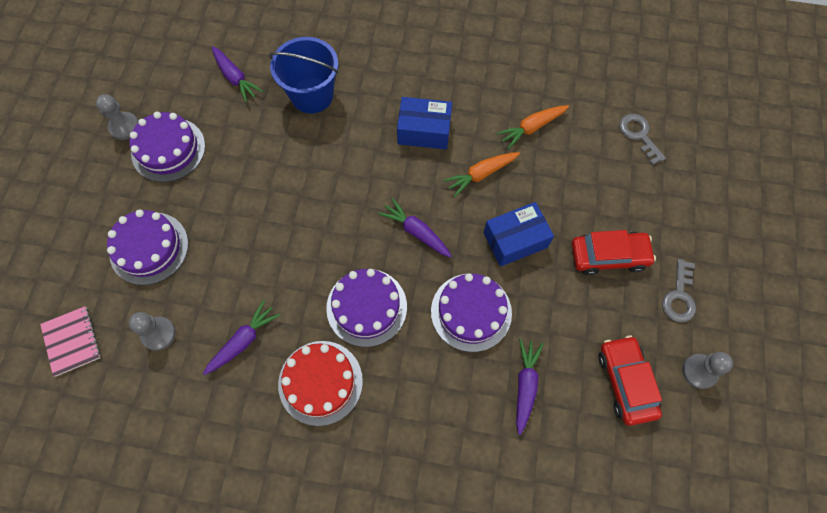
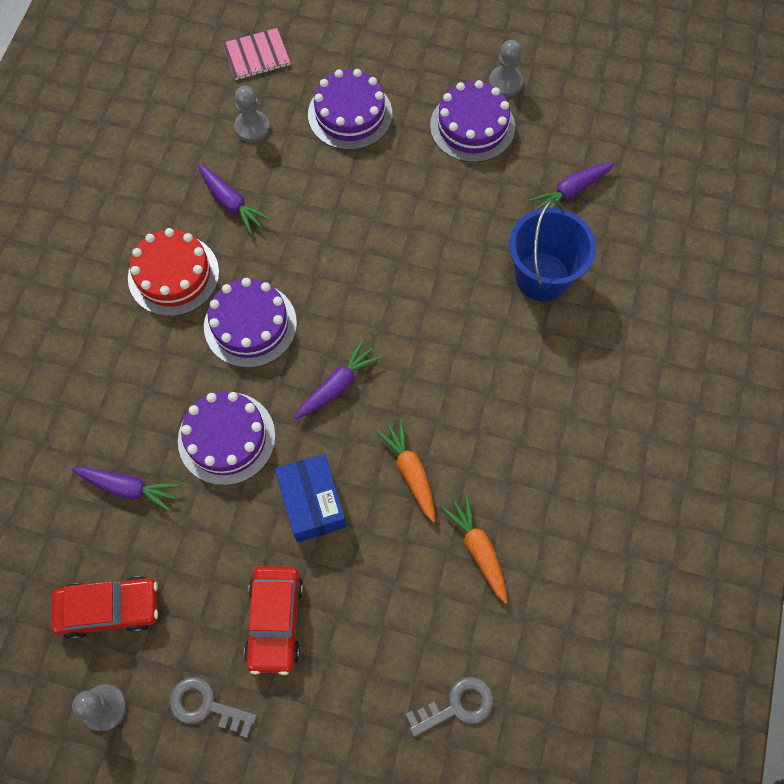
camera: 95 degrees right, 0 degrees up
(424, 131) = (481, 407): blue box -> none

